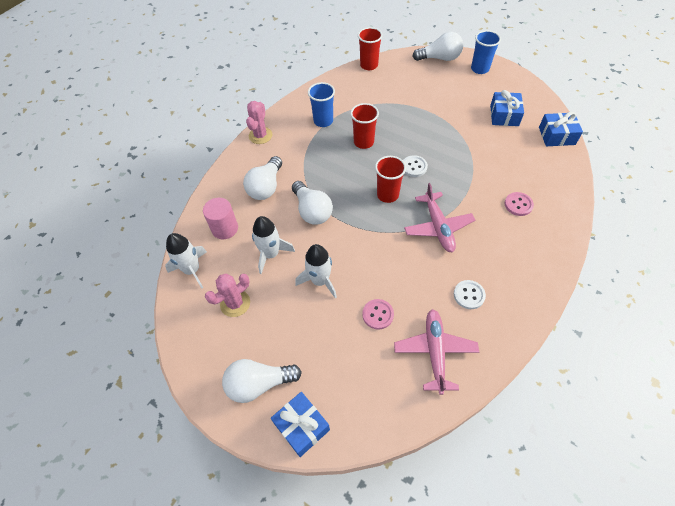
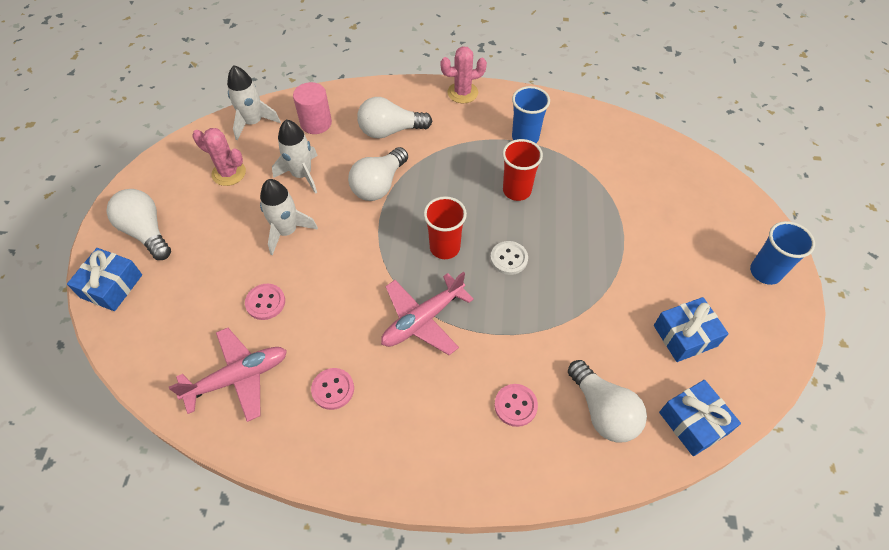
camera: 60 degrees right, 0 degrees up
(369, 65) = (662, 142): red cup -> none
(440, 58) = (746, 215): white light bulb -> white light bulb (603, 411)
(469, 295) = (333, 389): white button -> pink button

